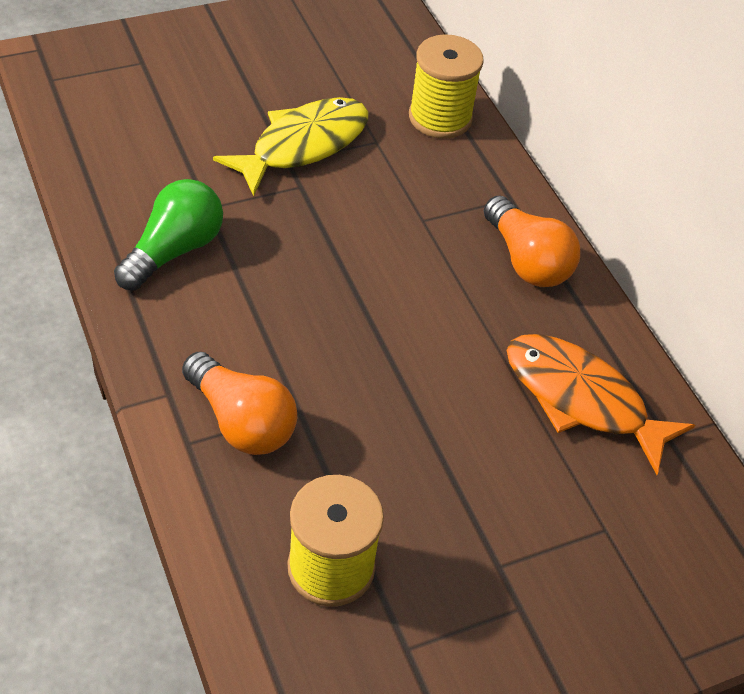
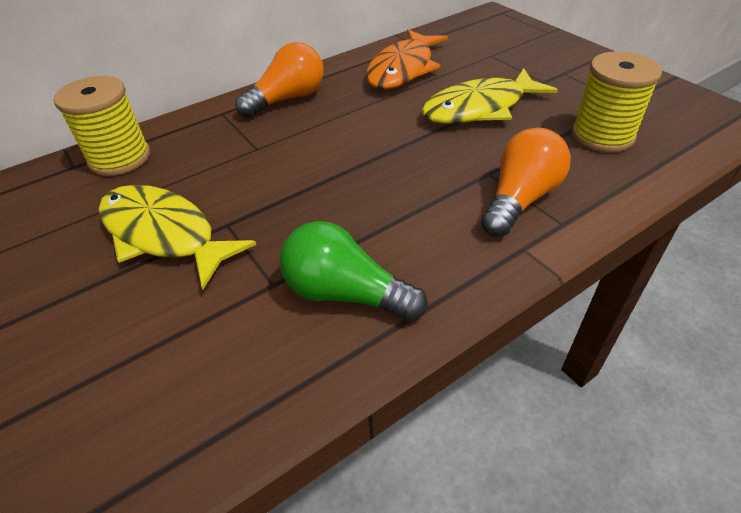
camera: 95 degrees left, 5 degrees down
(444, 453) = (479, 108): none -> yellow fish

